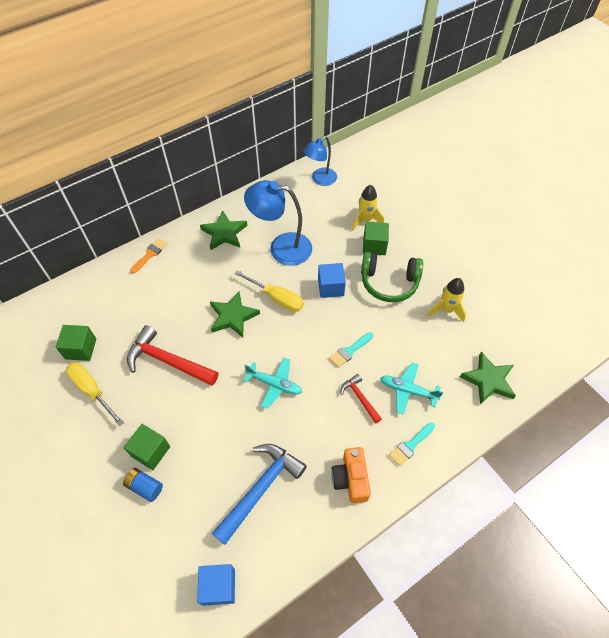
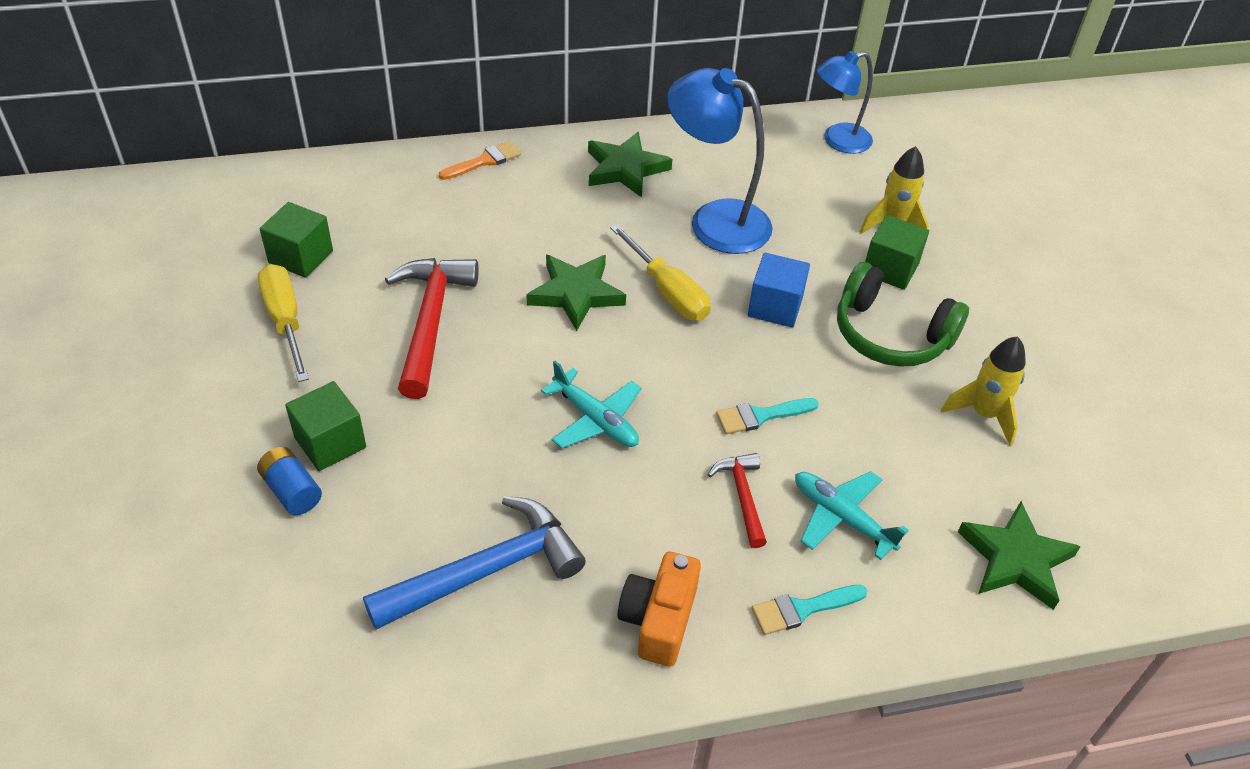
camera: 20 degrees right, 10 degrees down
(168, 361) = (430, 321): red hammer -> red hammer turned 45 degrees clockwise
(218, 586) = (332, 693): blue cube -> none

